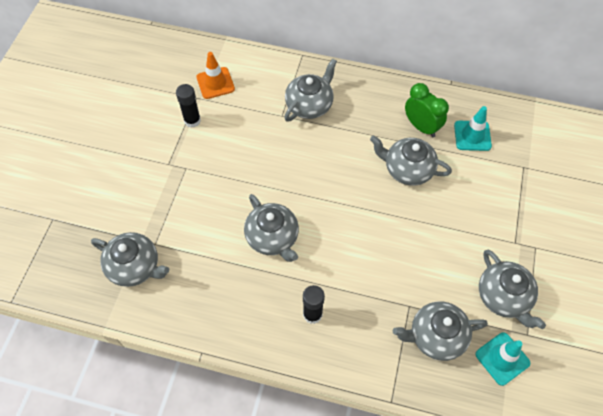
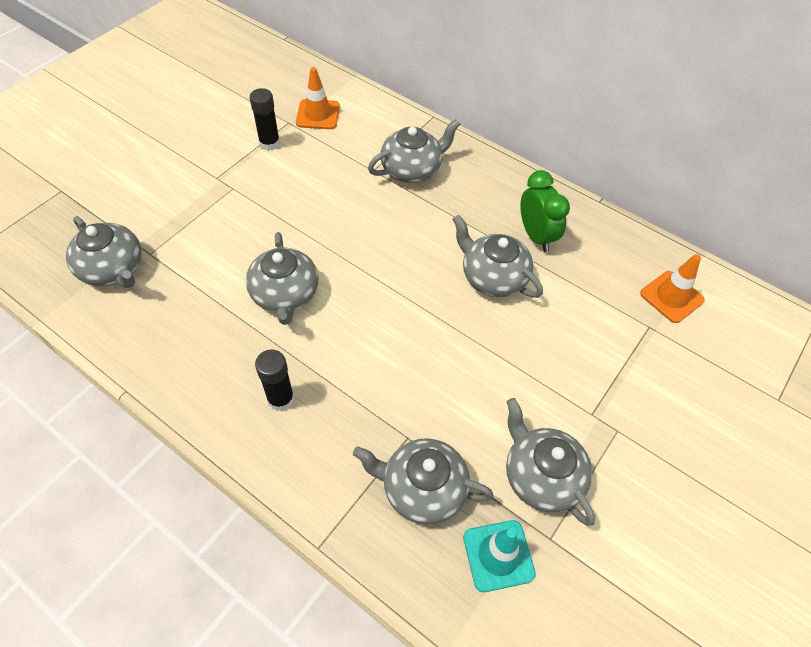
camera: 20 degrees right, 5 degrees down
(472, 136) = (597, 267): turquoise traffic cone -> none
(504, 297) = (541, 476): grey teapot -> grey teapot turned 150 degrees clockwise
(528, 140) = (671, 297): none -> orange traffic cone

